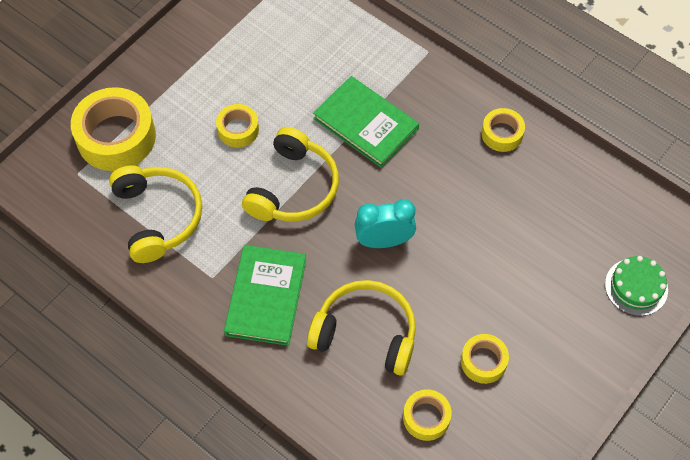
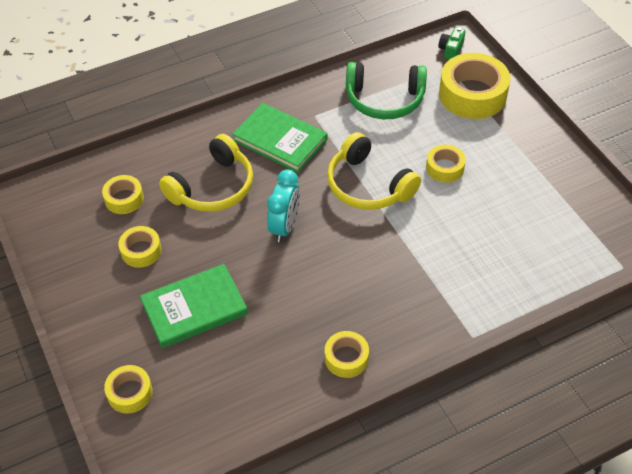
camera: 115 degrees right, 10 degrees down
(46, 179) = (451, 50): none -> green camera
(158, 217) = (384, 100): yellow headphones -> green headphones
(365, 124) = (409, 256): green book -> green book (194, 308)
(636, 287) = (130, 393): green cake -> yellow tape

